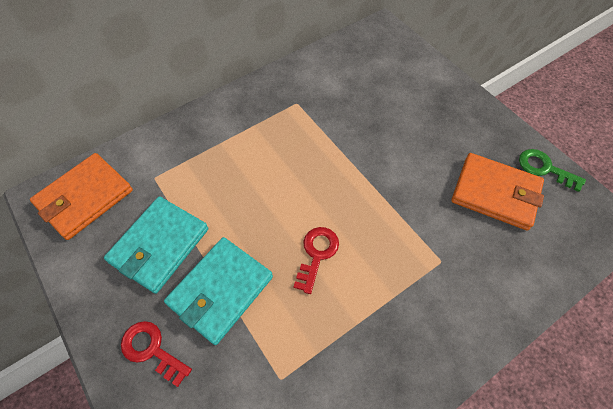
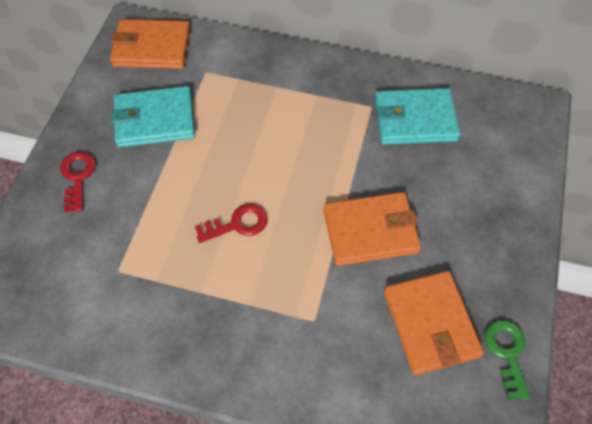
camera: 50 degrees right, 0 degrees up
(220, 291) = (152, 184): turquoise wallet -> turquoise wallet (415, 119)
(396, 175) = (370, 231): none -> orange wallet

